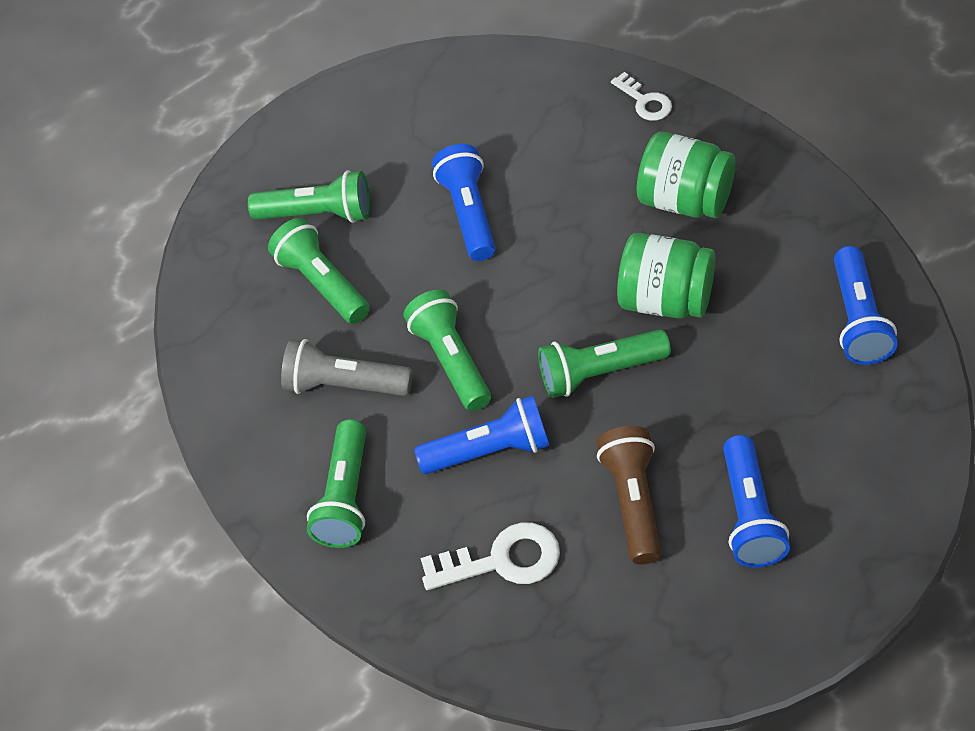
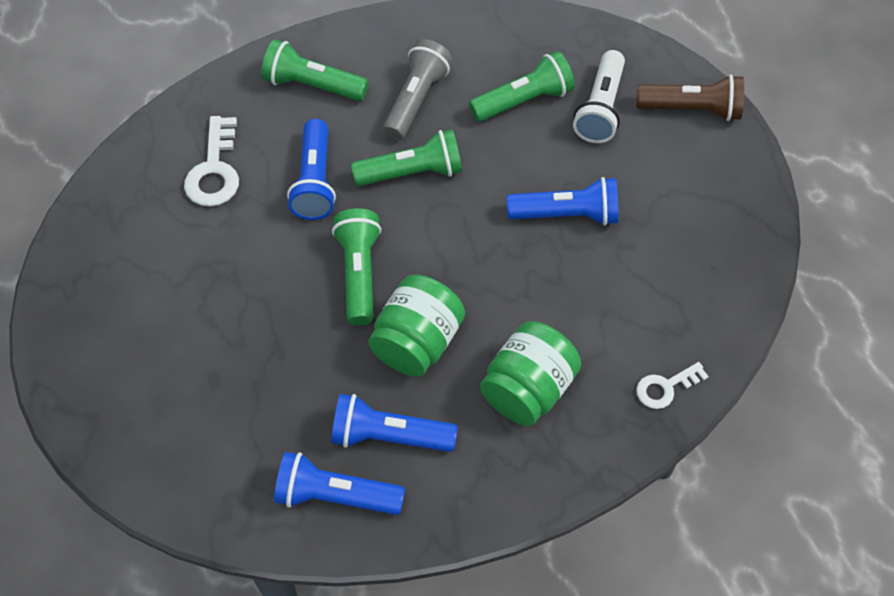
camera: 95 degrees right, 5 degrees up
(318, 213) = (601, 108): green flashlight -> white flashlight
(633, 502) = (225, 266): brown flashlight -> brown flashlight (692, 109)
(750, 515) = (176, 346): blue flashlight -> blue flashlight (389, 436)

